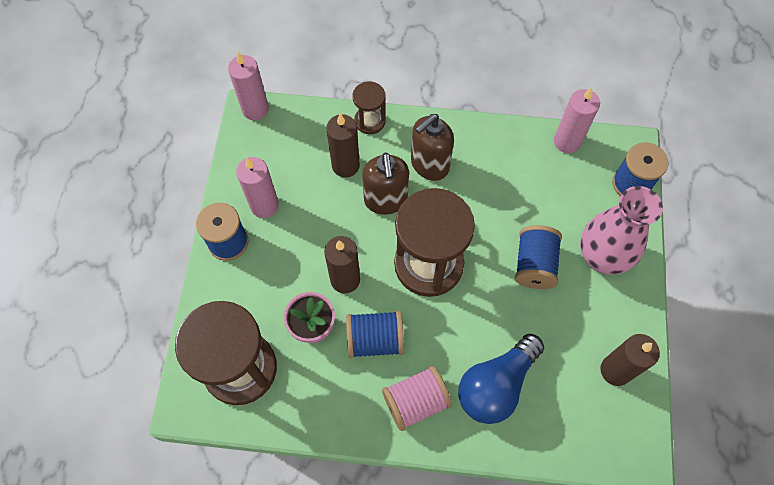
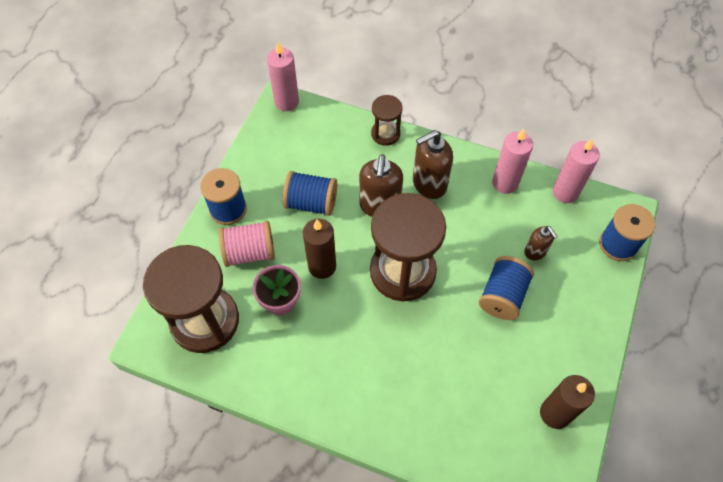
camera: 15 degrees right, 5 degrees down
(264, 205) = (269, 185): pink candle -> pink candle (505, 183)
(345, 165) = (352, 167): brown candle -> none
(375, 340) = (333, 326): blue spool -> blue spool (311, 203)
(416, 402) = (354, 392): pink spool -> pink spool (250, 252)
(496, 385) = (435, 397): blue light bulb -> none
(554, 211) = (535, 252): none -> brown soap dispenser
(601, 257) = (570, 304): pink vase -> none

